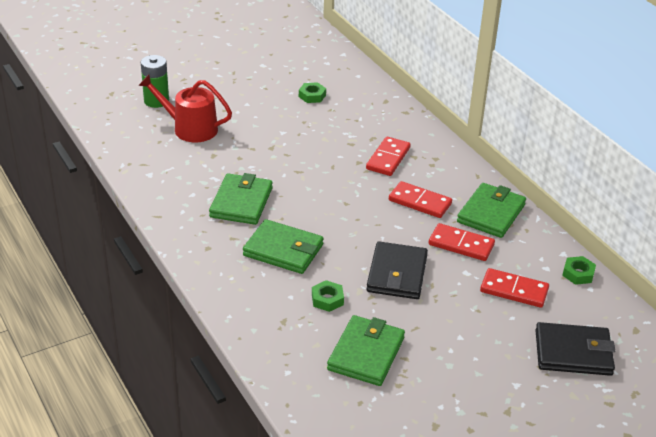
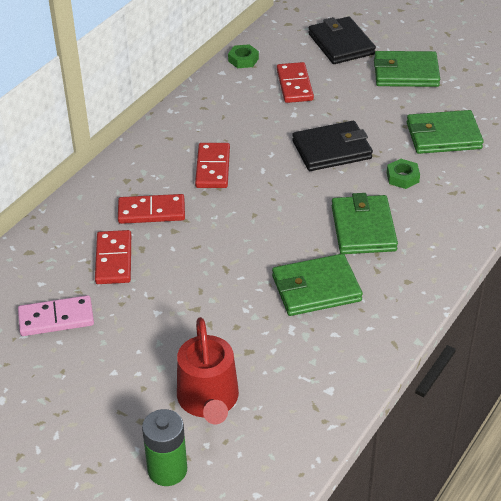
camera: 115 degrees left, 5 degrees up
(312, 96) = (56, 318): green nut -> pink domino
(461, 245) = (258, 126): red domino -> red domino (114, 260)
(491, 213) = (196, 122): green wallet -> green wallet (406, 73)

